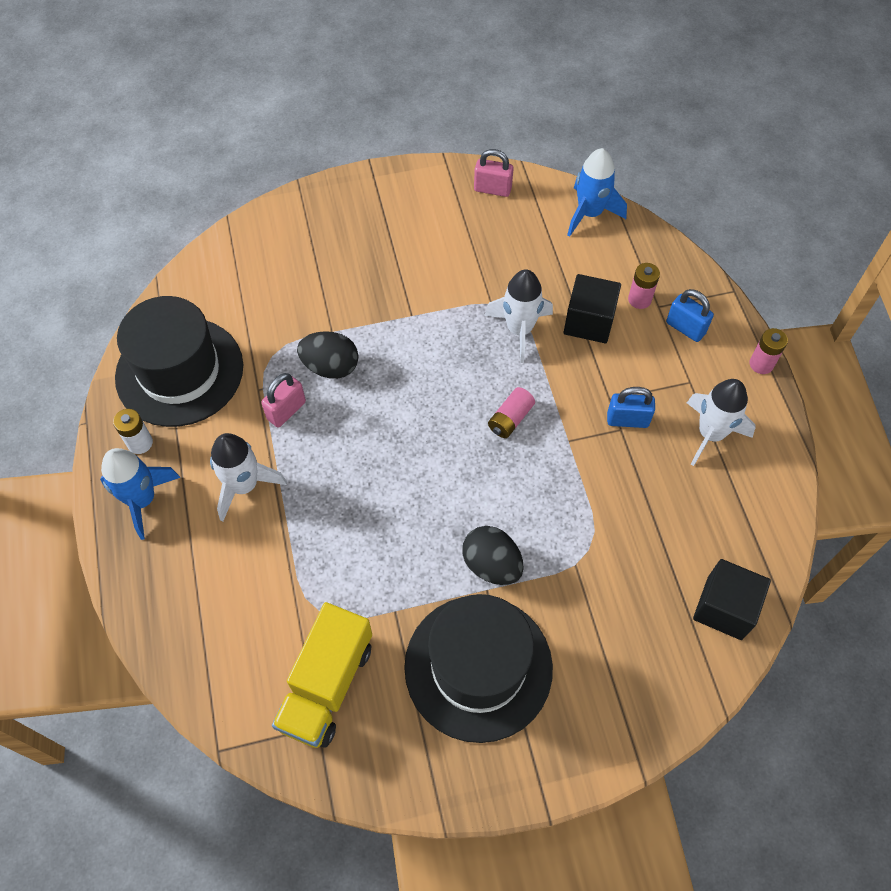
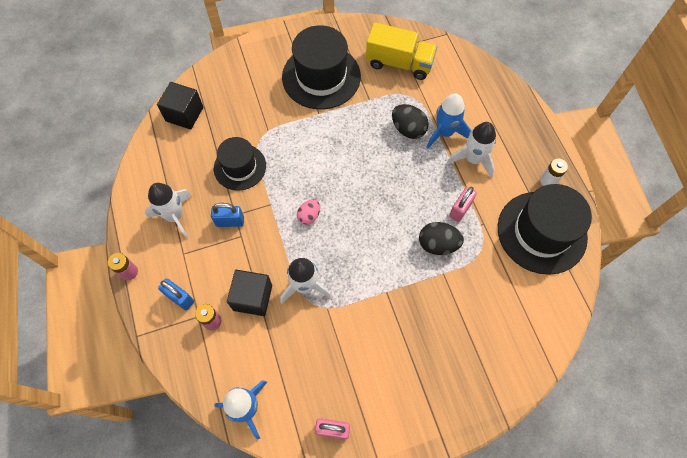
camera: 175 degrees right, 5 degrees up
(142, 500) = (532, 146): blue rocket -> blue rocket (444, 133)
(327, 685) = (399, 63): yellow truck -> yellow truck turned 90 degrees clockwise
(491, 565) = (317, 126): black egg -> black egg (408, 129)
(510, 419) = (309, 216): pink battery -> pink egg
(619, 502) = (240, 167): none -> black hat

